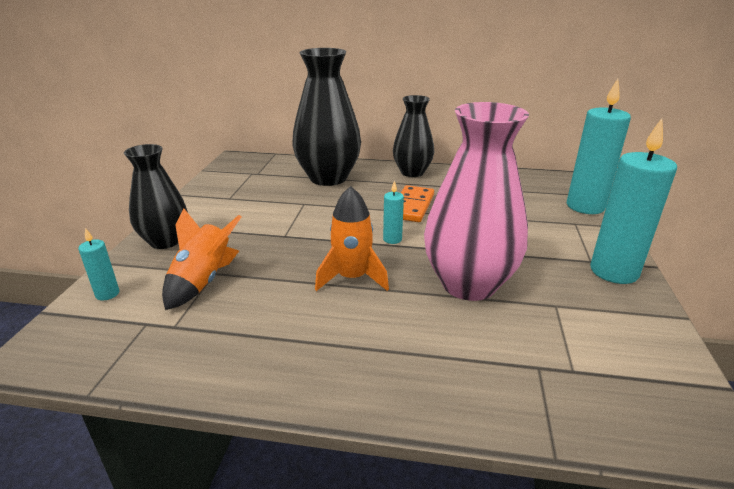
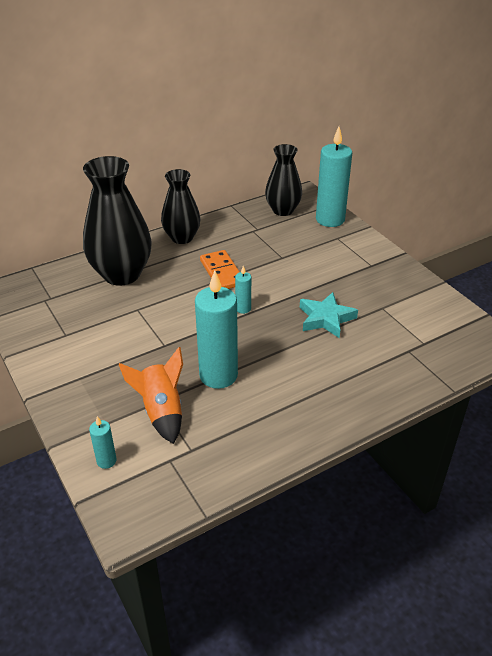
camera: 40 degrees left, 10 degrees up
(165, 241) = (78, 400): black vase -> black vase (283, 210)
(352, 278) = (255, 352): orange rocket -> none
(468, 284) = (326, 318): pink vase -> turquoise star
(614, 271) = (389, 267): turquoise candle -> turquoise candle (218, 375)

